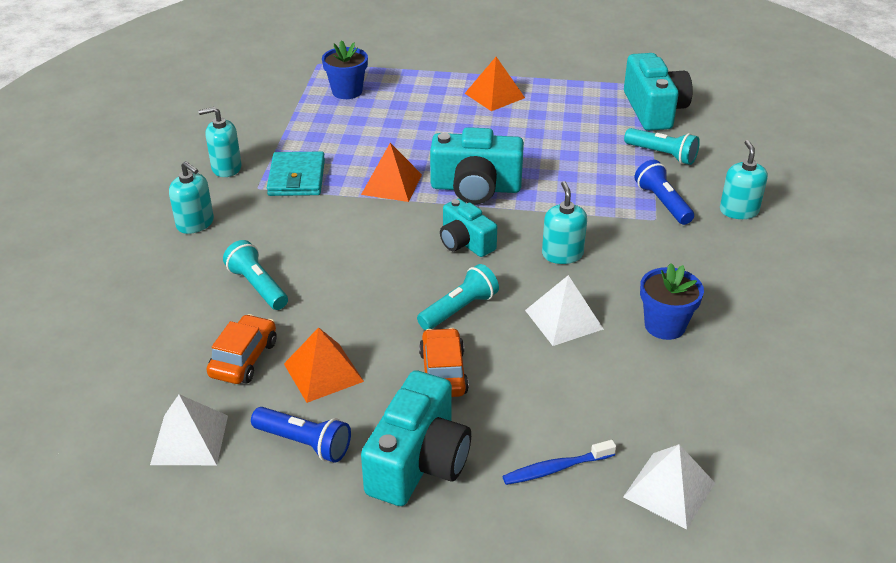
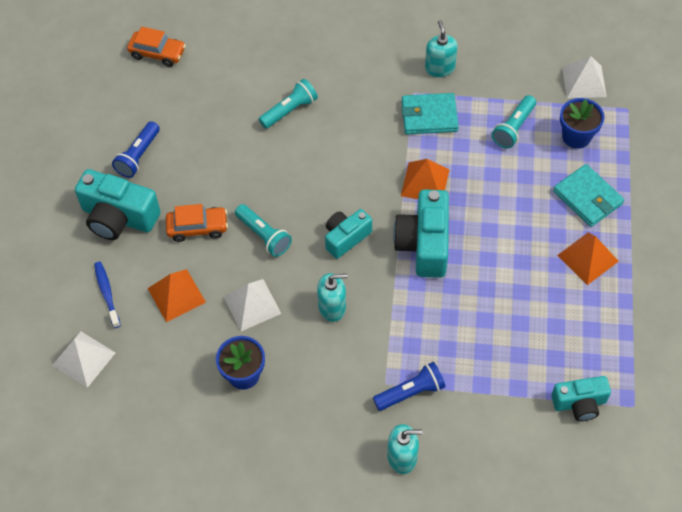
camera: 90 degrees right, 20 degrees up
(190, 439) = (145, 98): white pyramid -> white pyramid (584, 81)
(195, 223) = (363, 62): turquoise soap dispenser -> none
(244, 359) = (215, 114): orange car -> orange car (157, 53)
(323, 372) = (200, 159): orange pyramid -> orange pyramid (176, 295)
(423, 91) = (587, 197): none -> turquoise wallet
(654, 110) = (579, 403): turquoise camera -> turquoise camera, size x0.63
(662, 155) = (493, 401): turquoise flashlight -> turquoise flashlight (513, 128)

